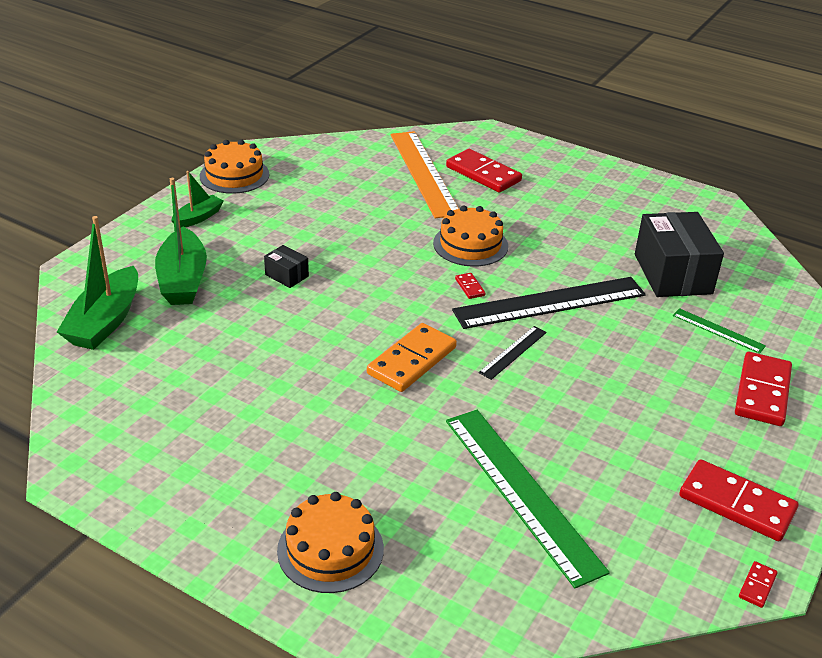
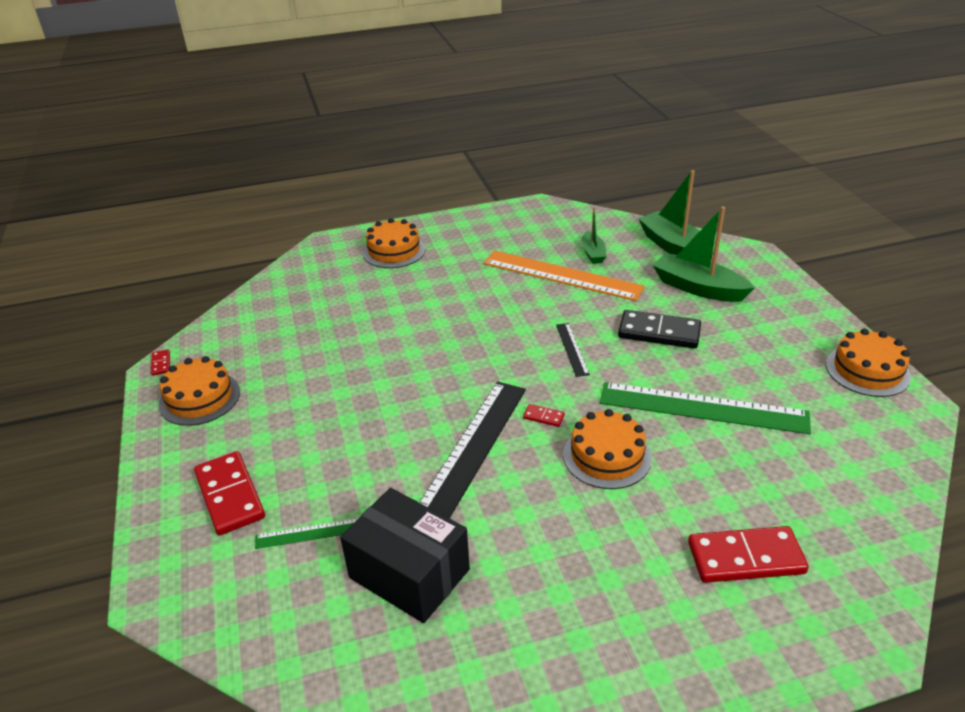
camera: 135 degrees right, 0 degrees up
(198, 218) = (793, 324): green boat -> green boat (593, 253)
(287, 275) = (659, 333): black box -> black domino
(412, 361) = (493, 341): orange domino -> none
(423, 173) = (784, 506): orange ruler -> orange ruler (562, 275)
(513, 352) = (442, 392): black ruler -> black ruler (572, 349)
(521, 492) = (335, 323): green ruler -> green ruler (703, 408)
(736, 503) = (200, 398): red domino -> orange cake

